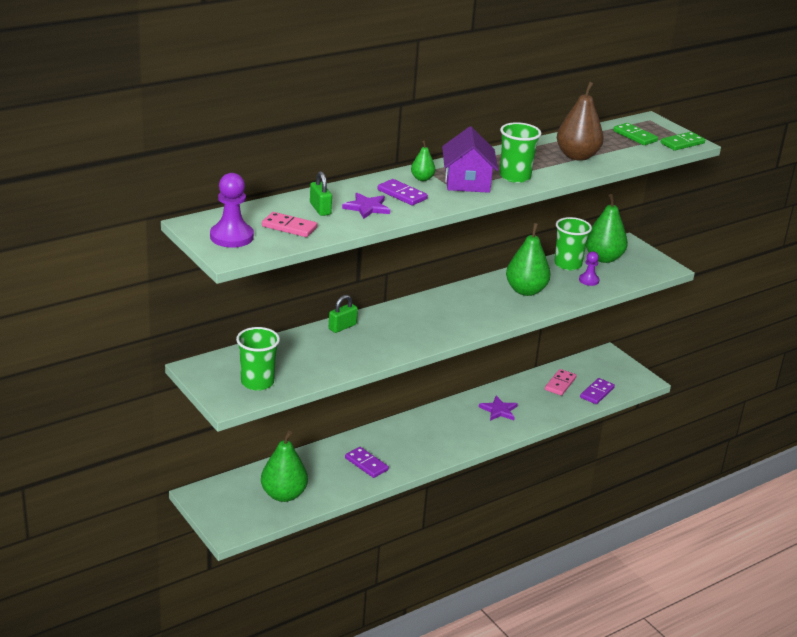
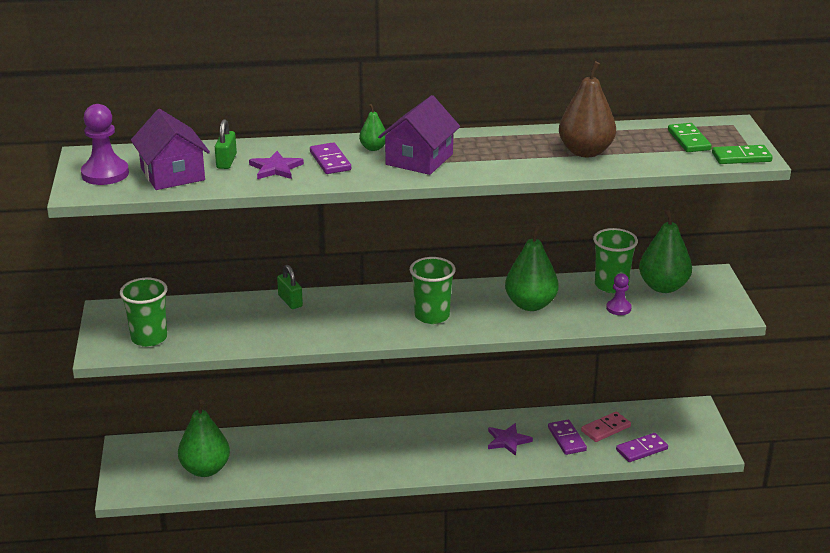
camera: 30 degrees right, 0 degrees up
(289, 227) = (172, 174): pink domino -> purple house
(342, 327) = (290, 301): green padlock -> green padlock turned 75 degrees clockwise
(366, 464) = (314, 460): purple domino -> purple domino (567, 439)
(515, 177) = (481, 163): green cup -> green cup (432, 316)

